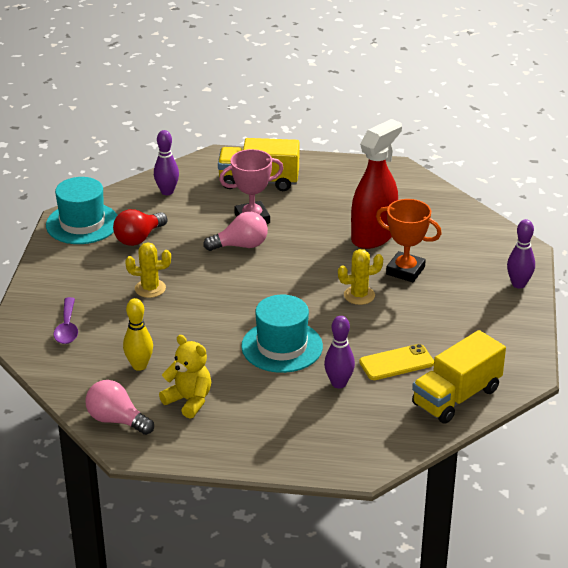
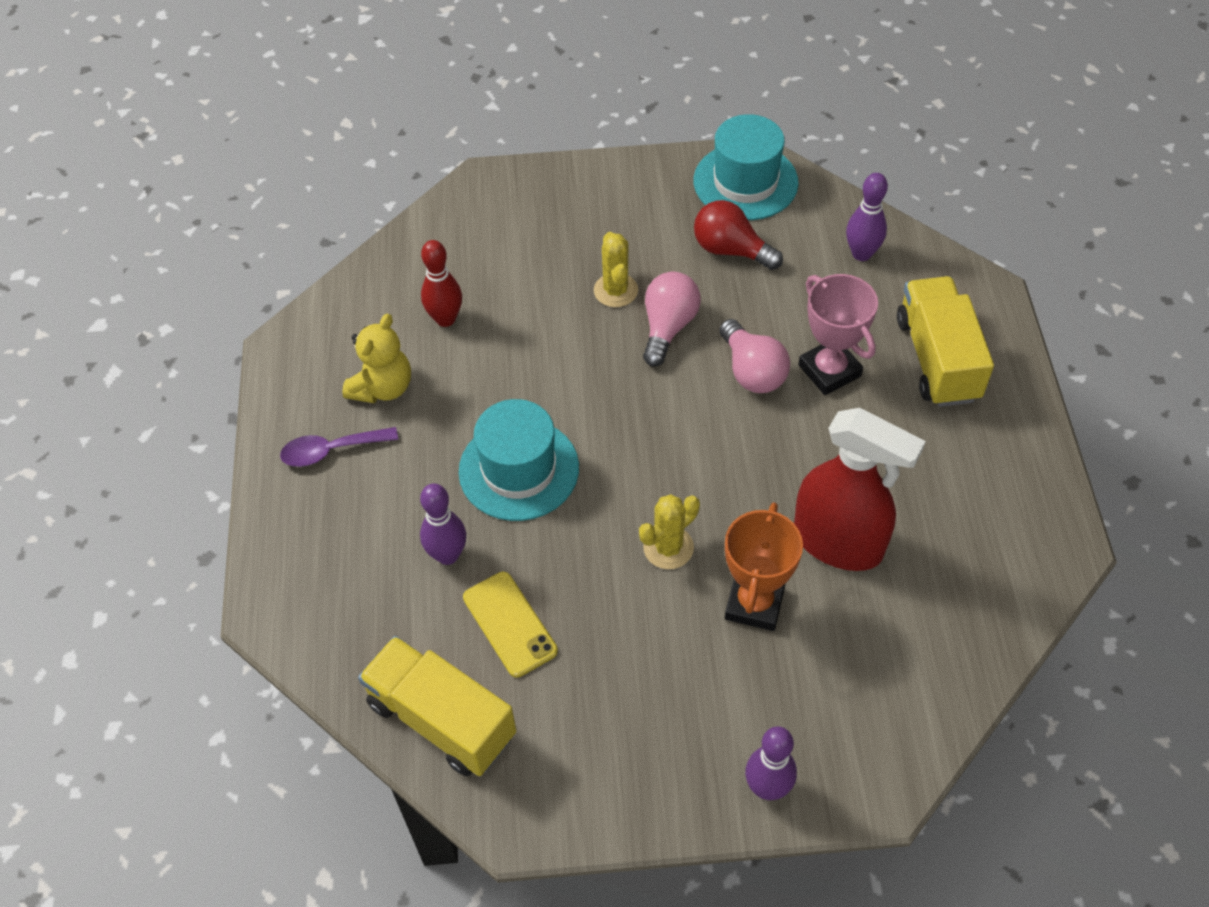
camera: 80 degrees right, 20 degrees up
(67, 328) = (508, 227): purple spoon -> purple spoon (331, 451)
(116, 420) = (334, 322): pink light bulb -> pink light bulb (668, 327)
(139, 366) = (445, 319): yellow bowling pin -> red bowling pin
(359, 295) = (668, 547): yellow cactus -> yellow cactus turned 75 degrees clockwise

